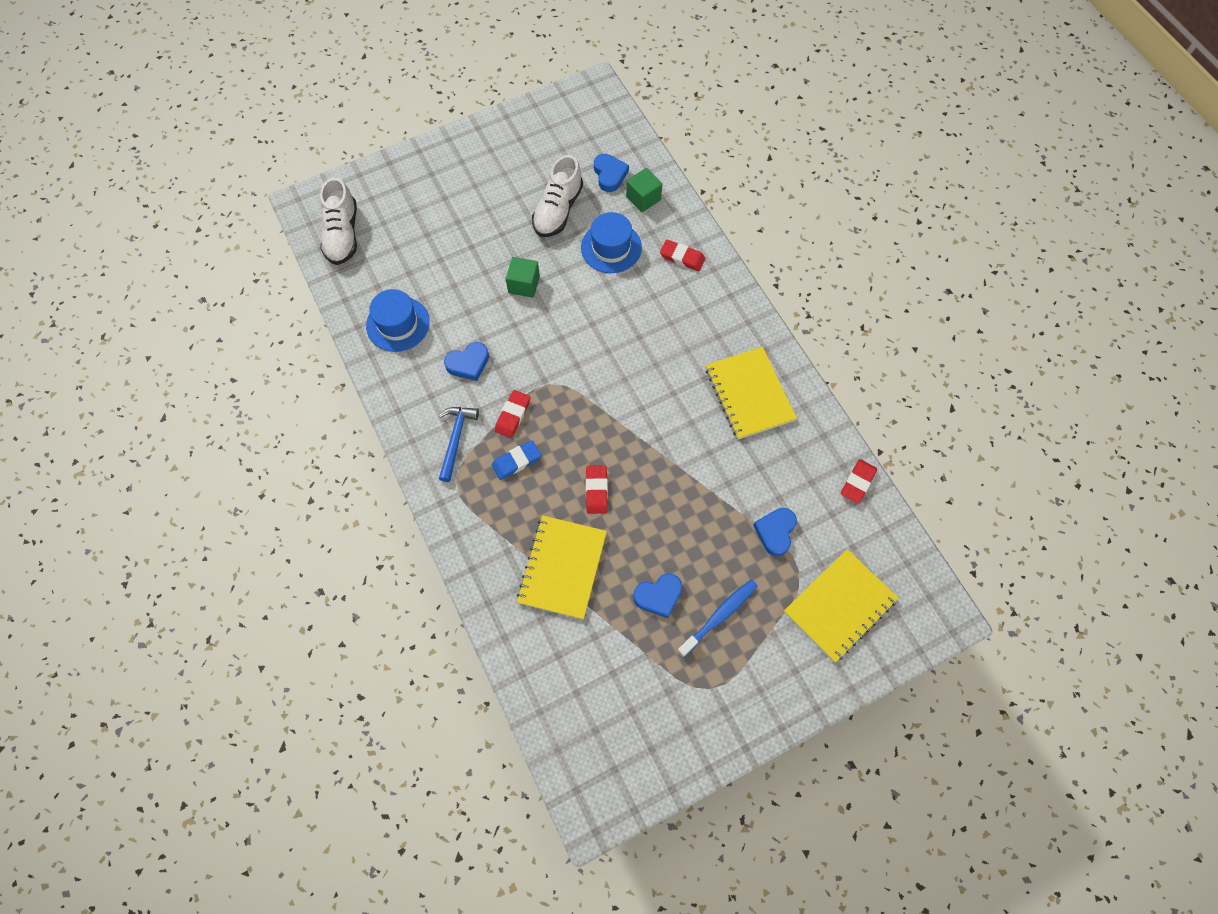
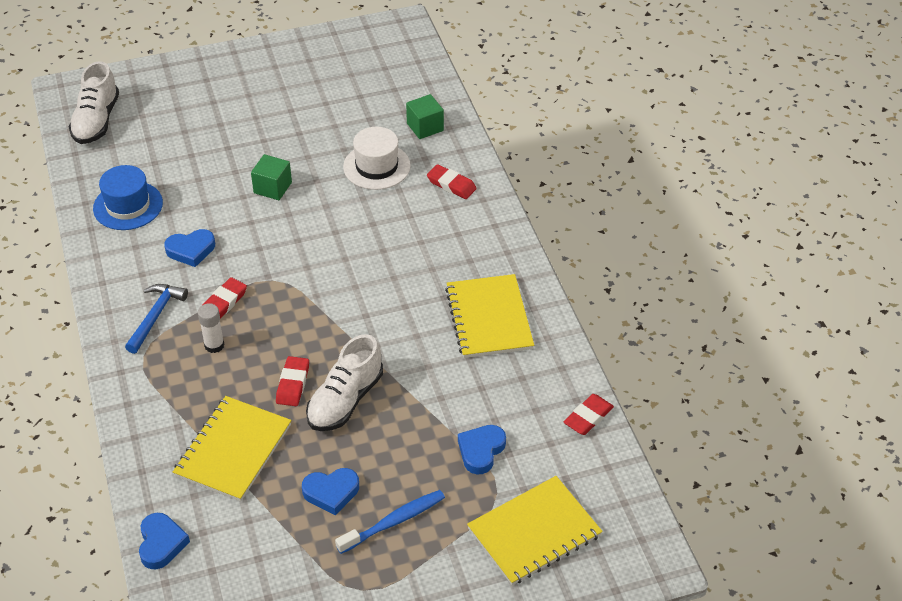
camera: 10 degrees right, 20 degrees down
(516, 461) = (214, 345): blue eraser -> white glue stick
(558, 210) = (329, 127): white shoe -> white shoe (345, 400)
(609, 175) = (395, 102): blue heart -> blue heart (161, 543)
(611, 247) = (376, 166): blue hat -> white hat

